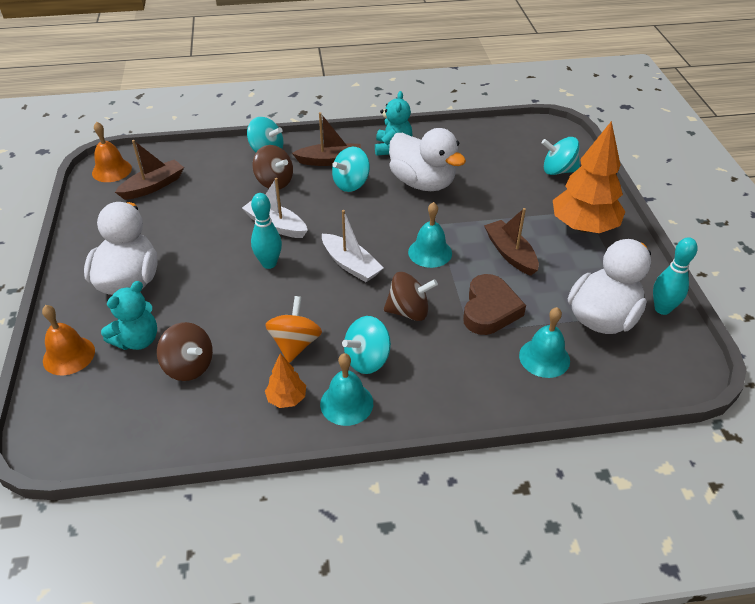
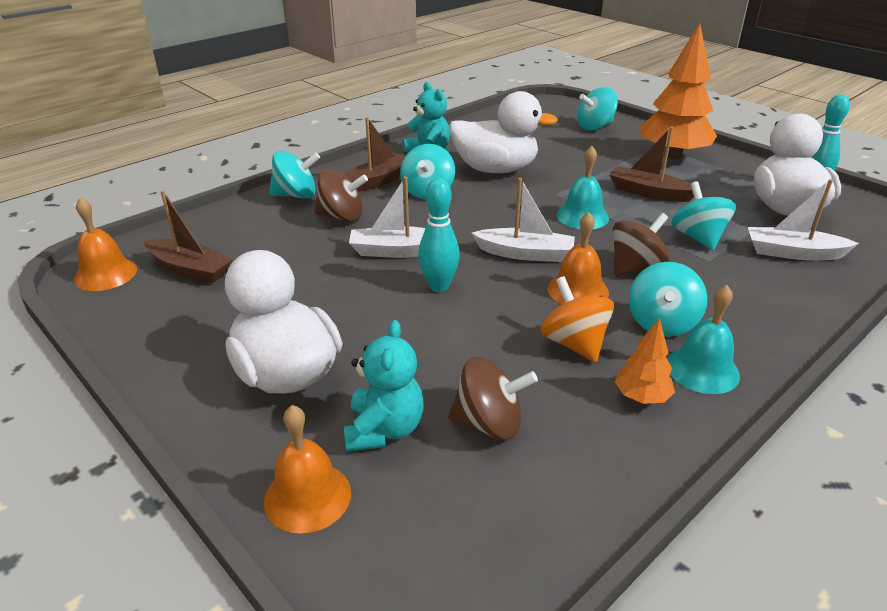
camera: 35 degrees left, 10 degrees down
(153, 186) = (190, 269): brown boat -> brown boat turned 105 degrees clockwise
(347, 309) = (578, 290): none -> orange bell
(489, 309) = (698, 237): brown heart -> turquoise spinning top
(544, 358) = (793, 253): turquoise bell -> white boat

